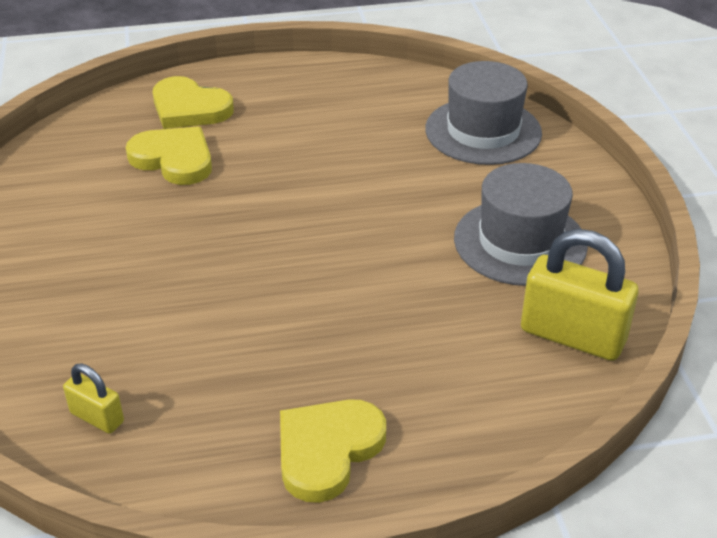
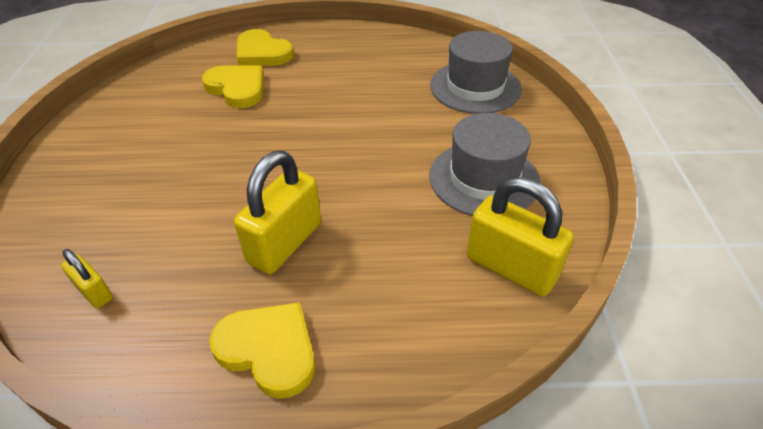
camera: 10 degrees right, 5 degrees up
(306, 338) = (285, 243): none -> yellow padlock
(327, 450) = (269, 350): yellow heart -> yellow heart turned 75 degrees clockwise

